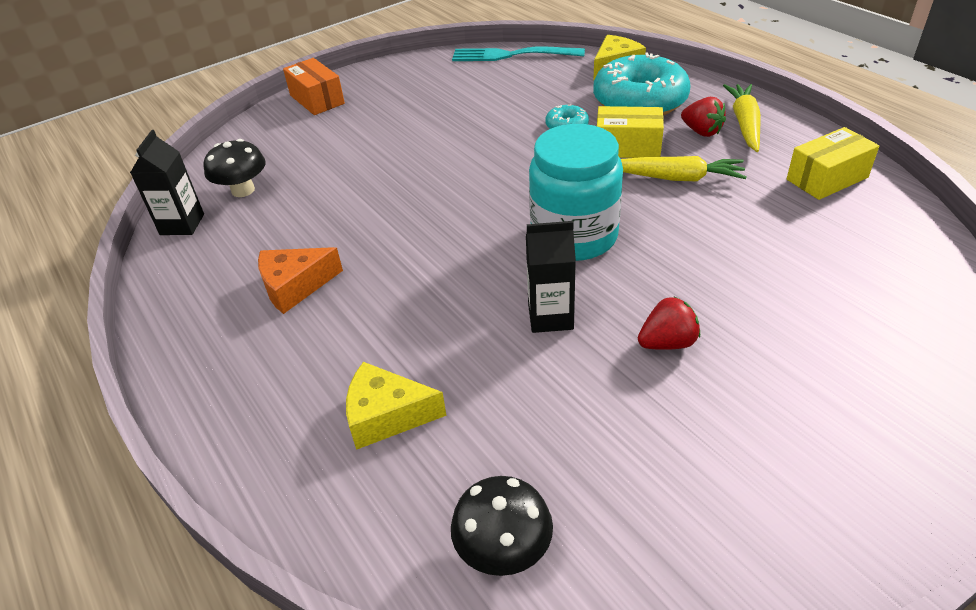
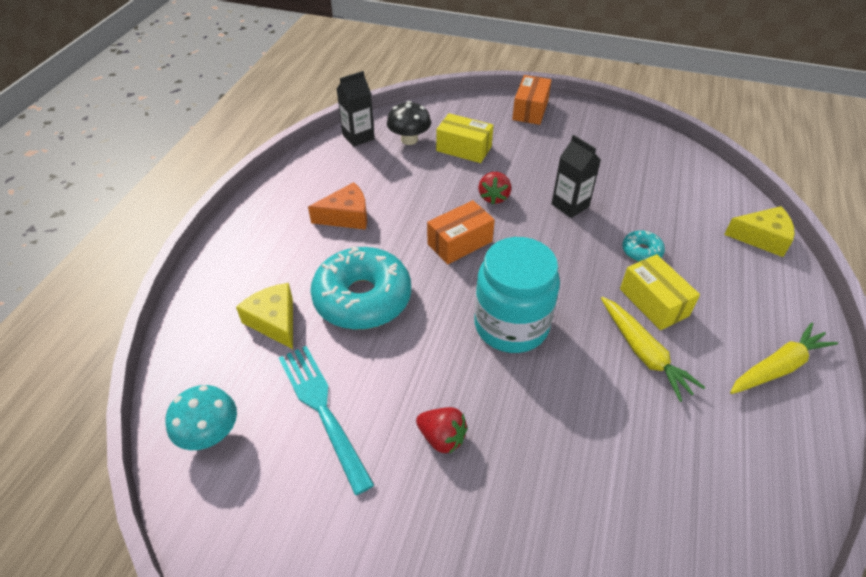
camera: 50 degrees right, 5 degrees up
(295, 286) = (346, 216): orange cheese -> orange cheese turned 135 degrees clockwise
(435, 221) = (459, 243): none -> orange box
(503, 550) = (210, 434): black mushroom -> turquoise mushroom
(512, 55) = (701, 169): turquoise fork -> turquoise fork (322, 410)
(550, 317) = (416, 355): black carton -> black carton (570, 205)
(640, 101) = (728, 278): turquoise donut -> turquoise donut (362, 298)
(701, 132) = (730, 341): red strawberry -> red strawberry (494, 197)
(827, 178) = (757, 467): yellow box -> yellow box (464, 149)

